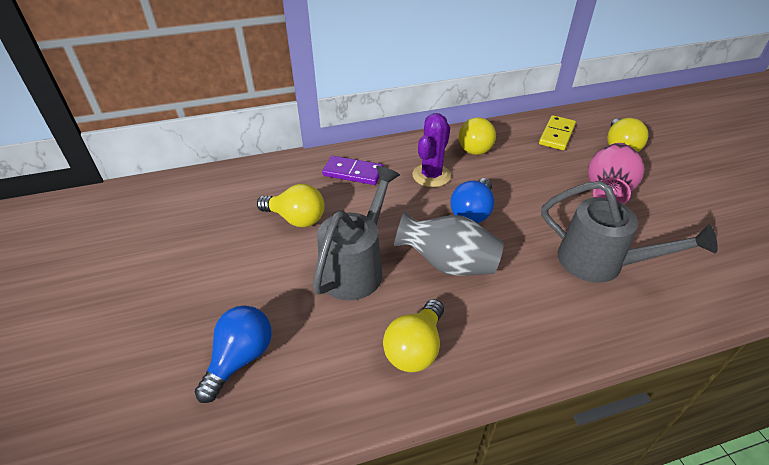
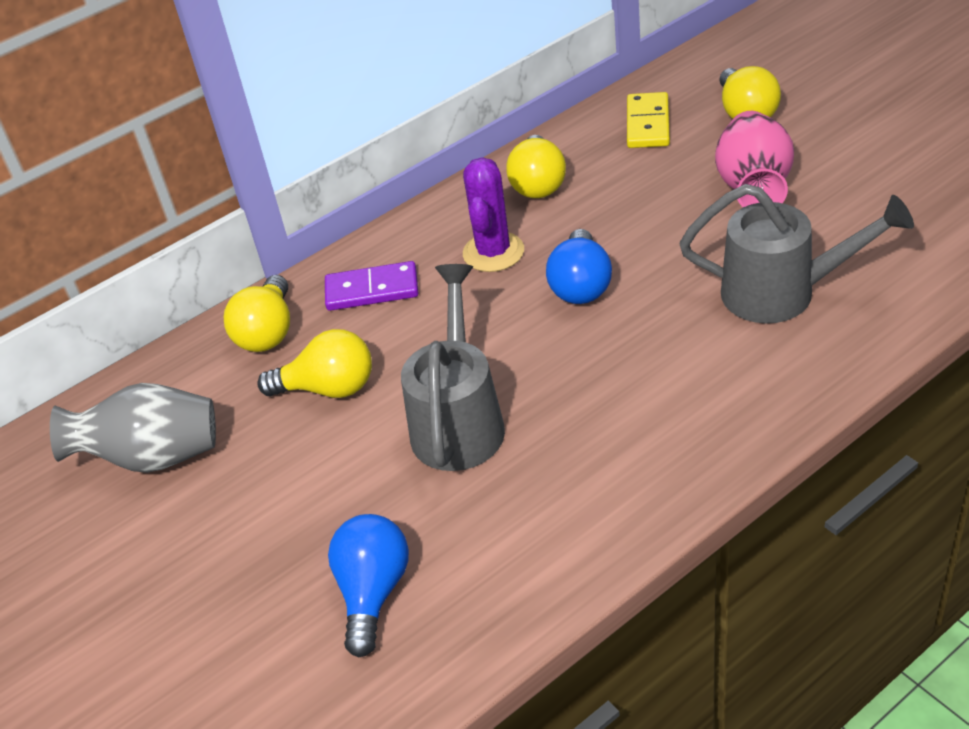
camera: 15 degrees left, 0 degrees up
(415, 348) = (595, 489): yellow light bulb -> yellow light bulb (268, 332)
(448, 264) = (583, 369): grey vase -> grey vase (153, 457)

